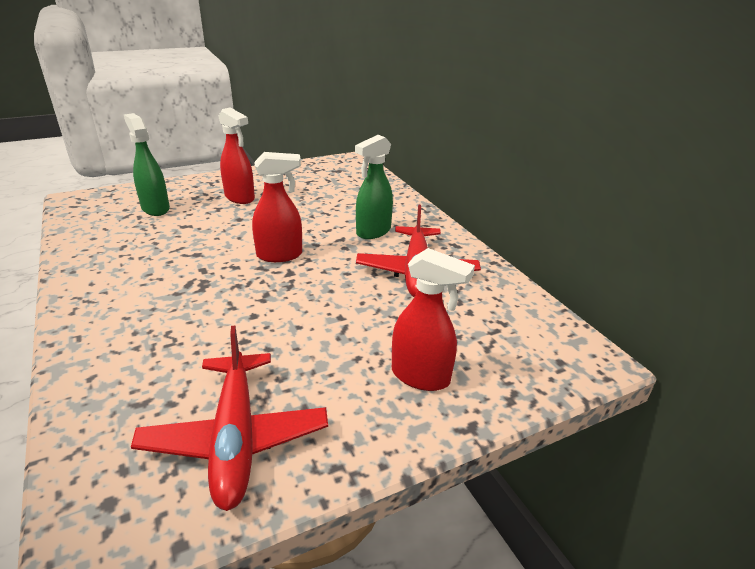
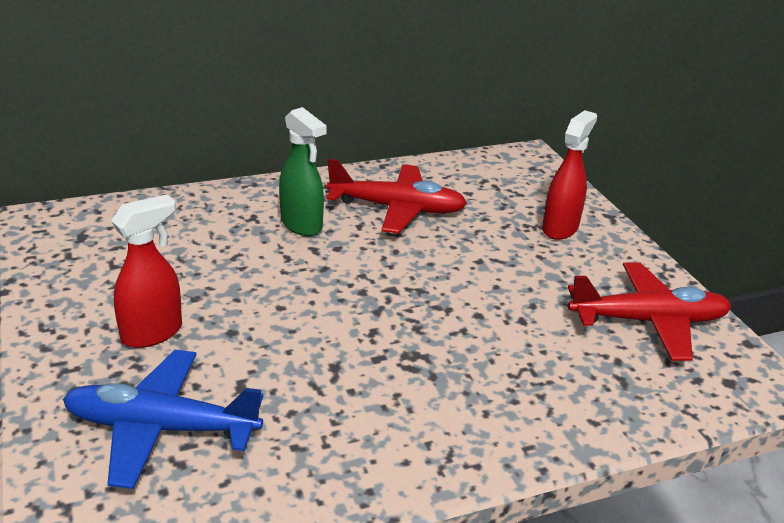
camera: 85 degrees left, 0 degrees up
(155, 208) = (160, 428): green spray bottle -> blue plane
(280, 255) = (349, 295): red spray bottle -> none

